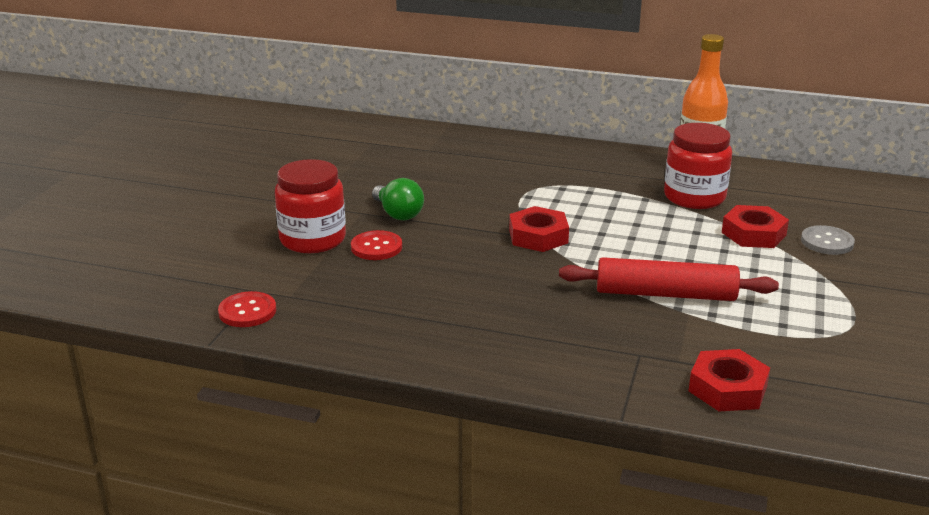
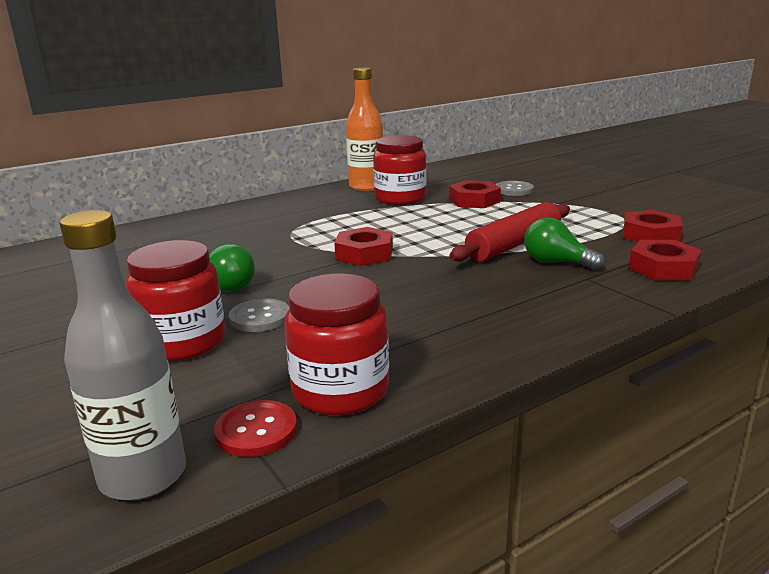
camera: 50 degrees left, 5 degrees down
(176, 300) = (143, 476): none -> grey bottle
(319, 318) = (340, 391): none -> red jar
(376, 247) = (260, 317): red button -> grey button
(653, 328) = (556, 263): none -> green light bulb
(816, 359) = (650, 235): none -> red nut

